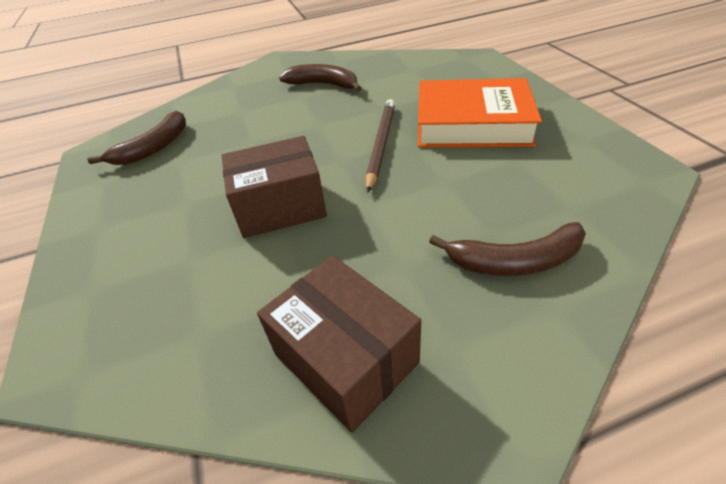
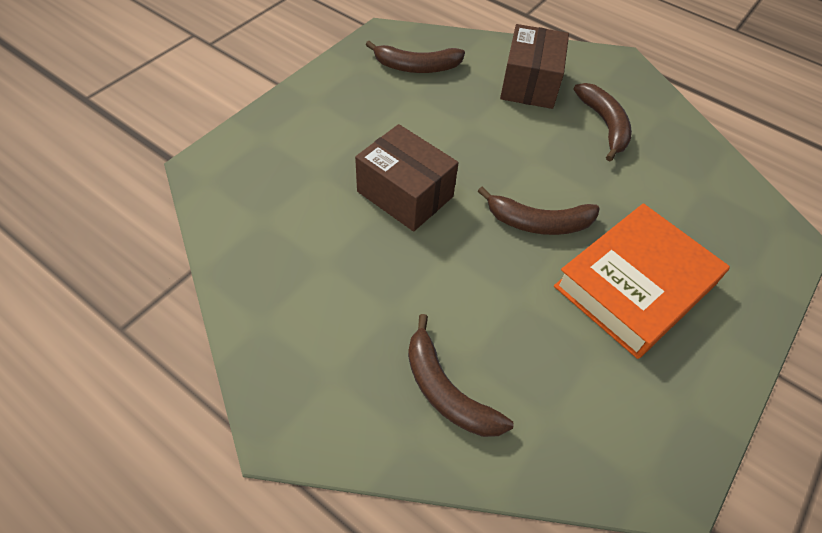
camera: 50 degrees right, 10 degrees up
(345, 358) = (288, 313): brown box -> brown box (529, 83)
(381, 144) = (538, 222): brown pencil -> brown banana
(472, 123) = (635, 285): orange book -> orange book turned 75 degrees clockwise

